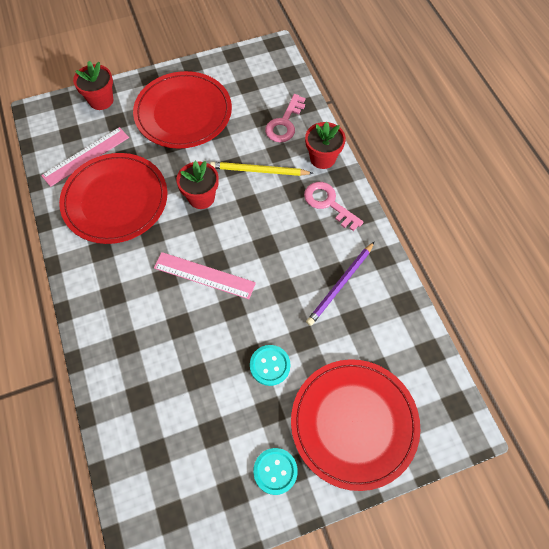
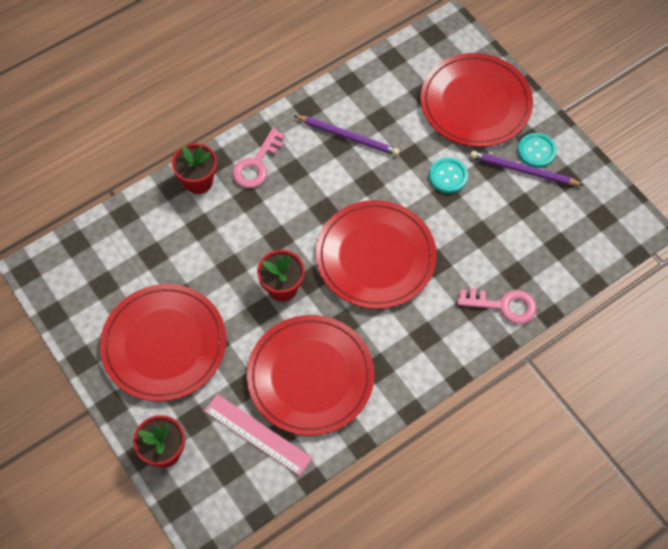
camera: 105 degrees left, 0 degrees up
(204, 275) = (375, 256): pink ruler -> red plate
(255, 447) = (523, 170): none -> purple pencil
(259, 171) = (231, 239): yellow pencil -> none
(284, 123) = (156, 229): pink key -> pink key (503, 305)

